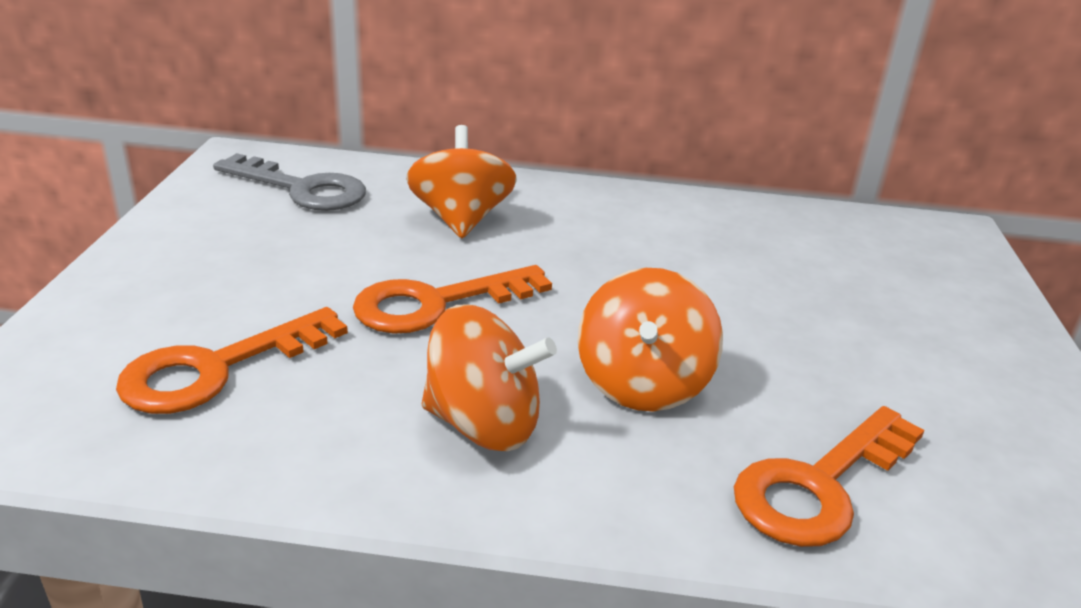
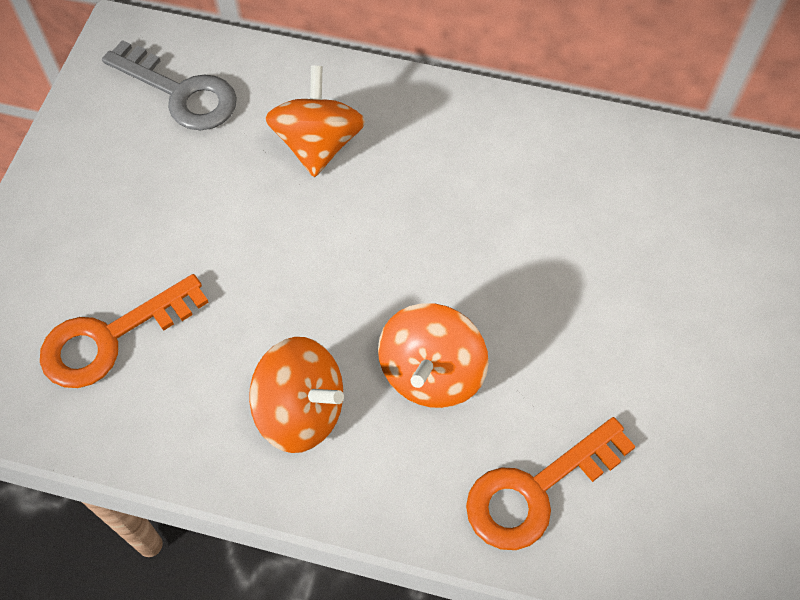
camera: 10 degrees right, 30 degrees up
(436, 304) = (282, 266): orange key -> none

